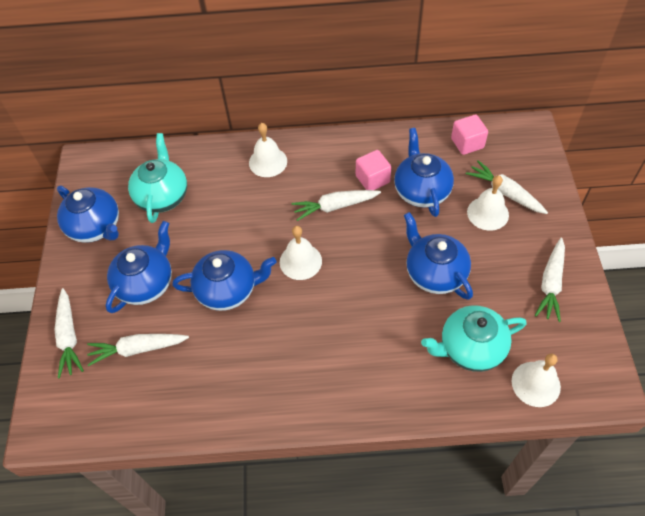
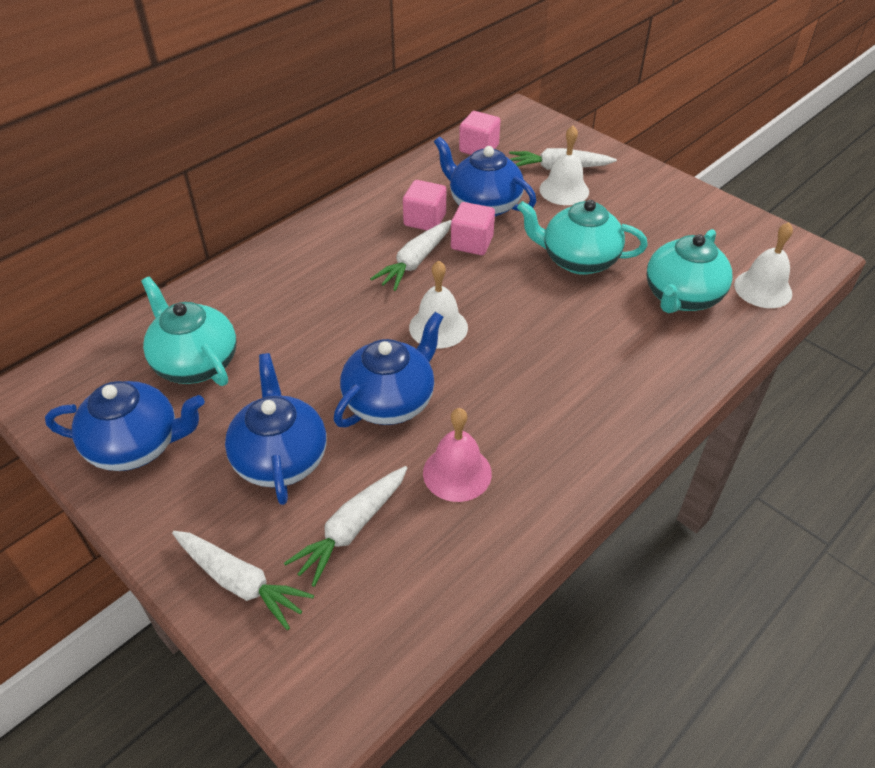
camera: 45 degrees left, 10 degrees down
(215, 359) = (457, 473): none -> pink bell
(268, 162) = (291, 263): white bell -> none
(382, 215) = (472, 243): none -> pink cube
(434, 273) = (578, 260): blue teapot -> turquoise teapot
(551, 283) = (679, 211): white carrot -> none

